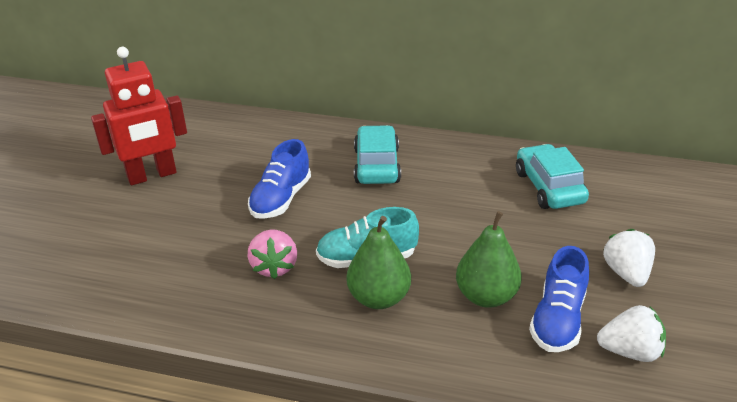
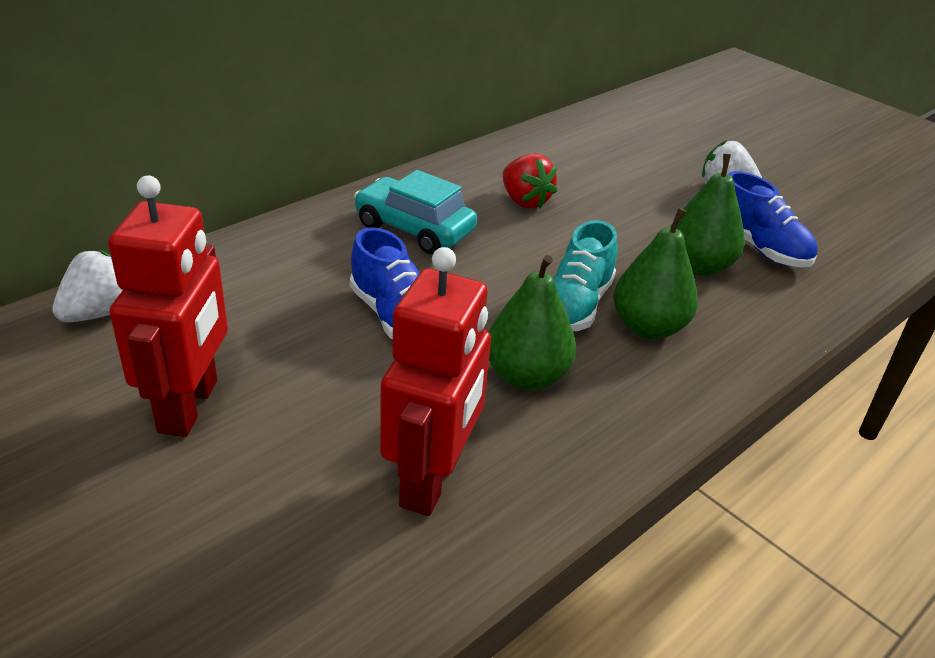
camera: 60 degrees left, 0 degrees up
(158, 270) = (432, 480): none -> red robot
(274, 267) = (526, 376): pink strawberry -> green pear
(466, 190) = (524, 201): none -> red strawberry
(549, 187) = (570, 162): turquoise car -> none
(630, 351) = (821, 236): white strawberry -> white strawberry (100, 313)

